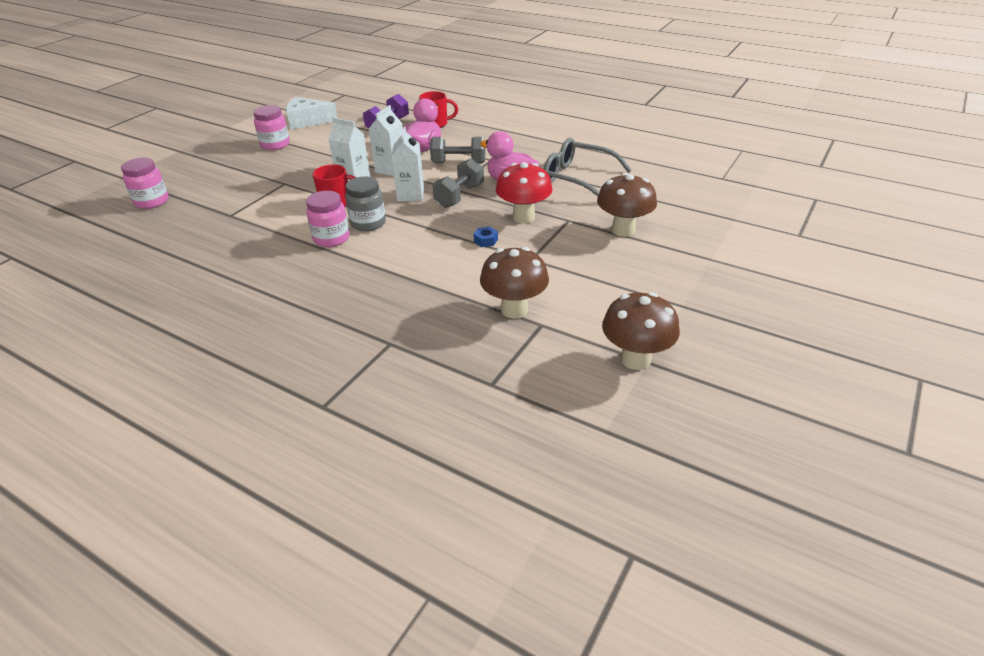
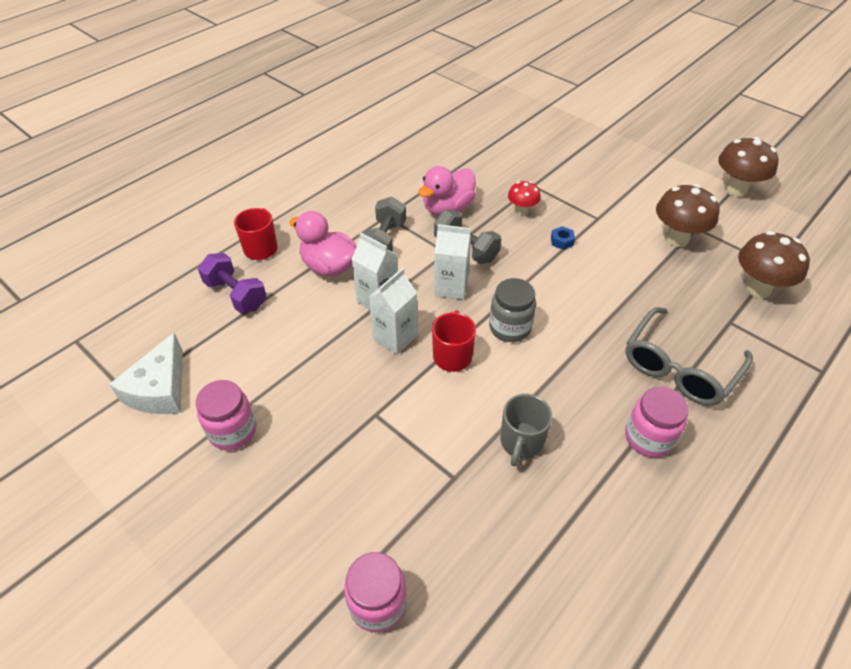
camera: 80 degrees left, 10 degrees up
(254, 237) = (521, 442): none -> grey mug
(331, 238) = (538, 362): pink jar -> pink jar (648, 438)
(523, 217) = (522, 211): red mushroom -> red mushroom, size x0.58
(577, 178) = (454, 165): grey glasses -> grey glasses (679, 367)
(623, 230) = (557, 159): brown mushroom -> brown mushroom (757, 289)

